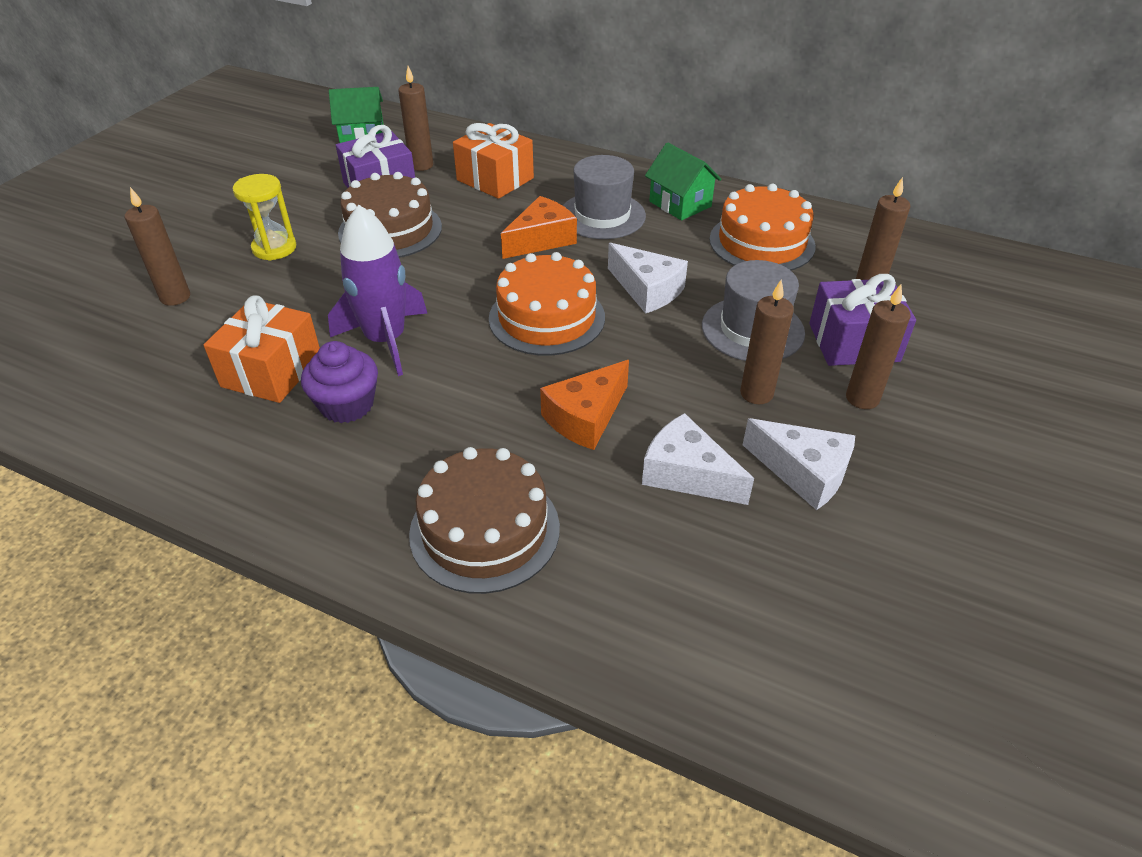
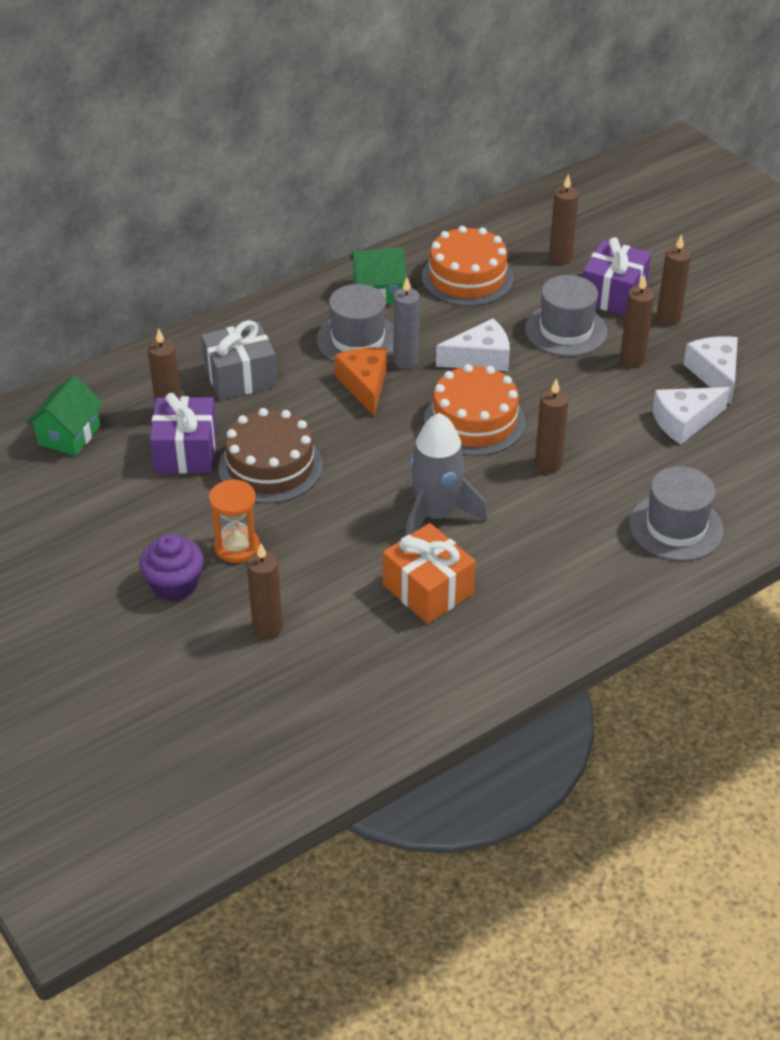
camera: 60 degrees left, 0 degrees up
(274, 248) = (237, 547): yellow hourglass -> orange hourglass
(347, 405) = (502, 557): purple cupcake -> purple cupcake (174, 584)
(386, 340) = (436, 515): purple rocket -> grey rocket
(484, 530) = (676, 527): brown cake -> grey hat
(495, 179) = (240, 377): orange gift -> grey gift
(519, 388) = (548, 464): none -> brown candle
(585, 417) = (601, 444): orange cheese -> none
(597, 250) = (406, 361): none -> grey candle
(803, 473) = (715, 374): white cheese -> white cheese turned 75 degrees counterclockwise

